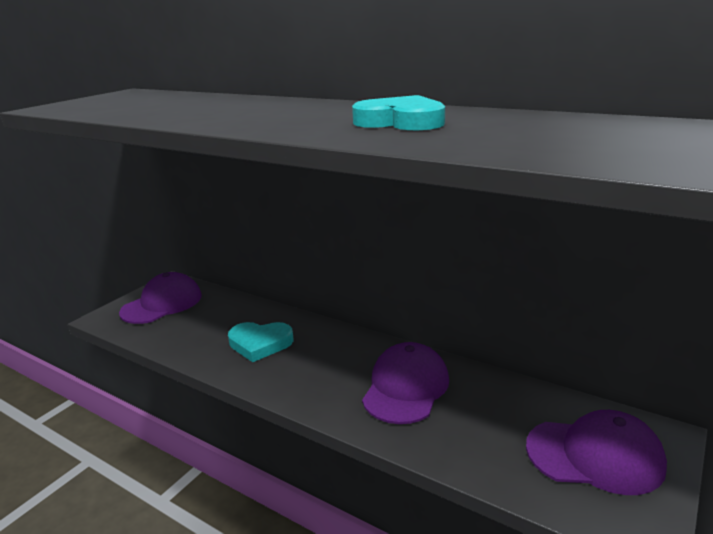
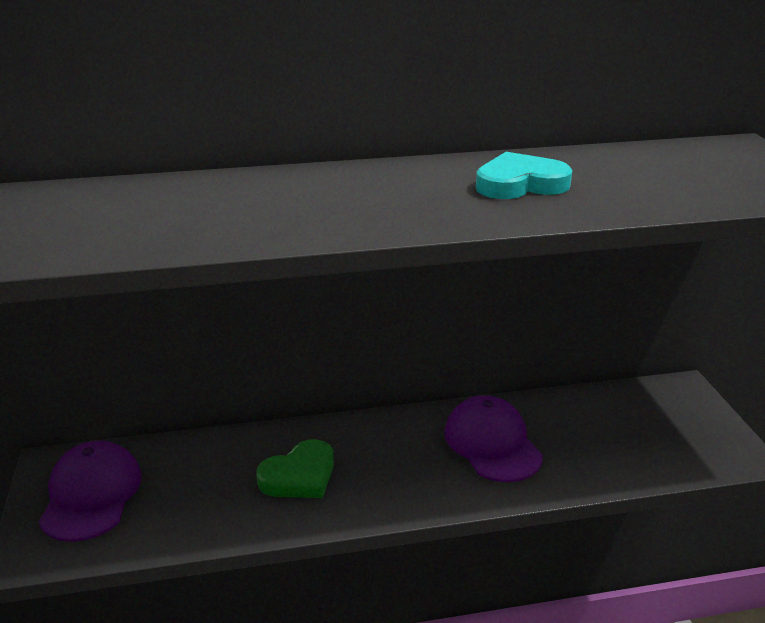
camera: 45 degrees left, 5 degrees up
(260, 344) = (299, 476): turquoise heart -> green heart
(595, 455) = (669, 423): purple cap -> none

